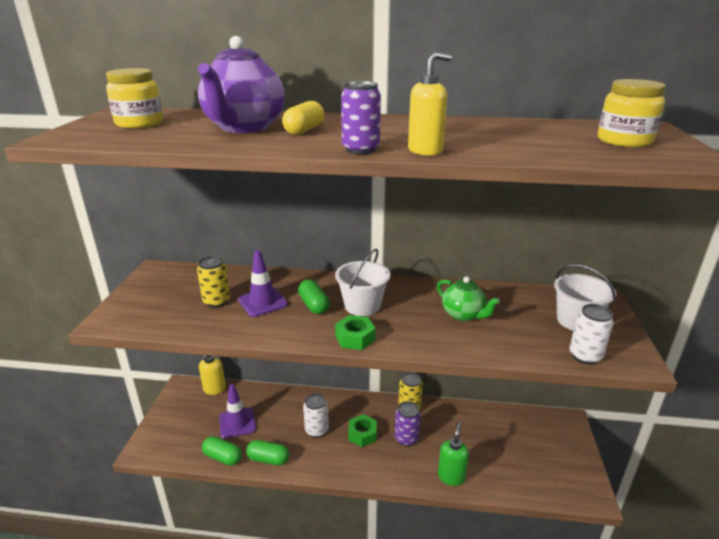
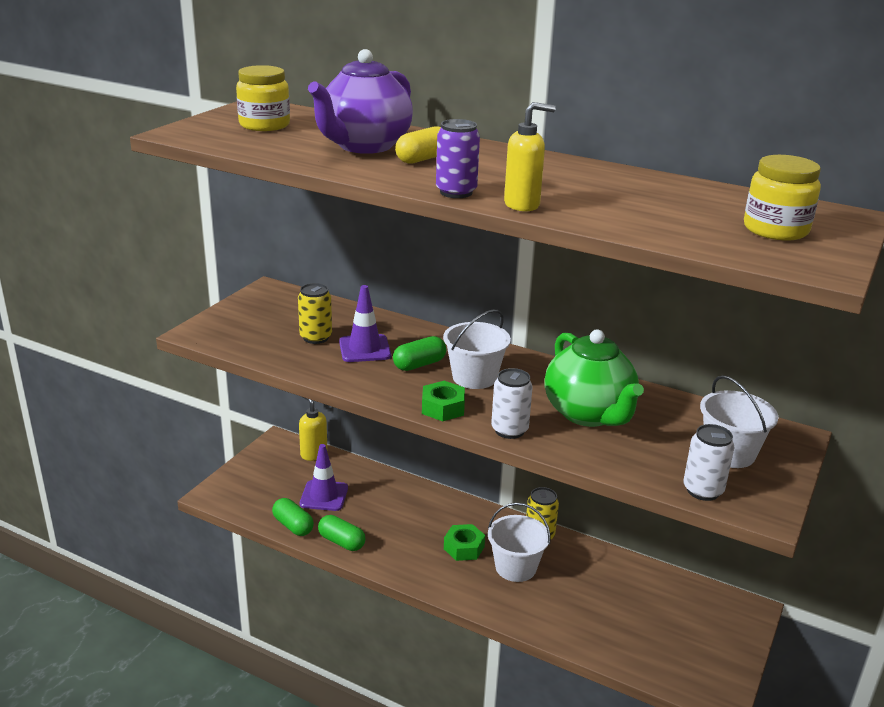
camera: 20 degrees right, 0 degrees up
(214, 389) = (313, 454): yellow soap dispenser -> yellow soap dispenser turned 120 degrees clockwise
(314, 305) = (419, 364): green capsule -> green capsule turned 60 degrees clockwise
(316, 430) = (411, 528): white can -> white can (509, 430)
(406, 438) = (515, 567): purple can -> white bucket
(451, 477) = (547, 622): green soap dispenser -> none
(463, 315) = (588, 414): green teapot -> green teapot, size x1.68

